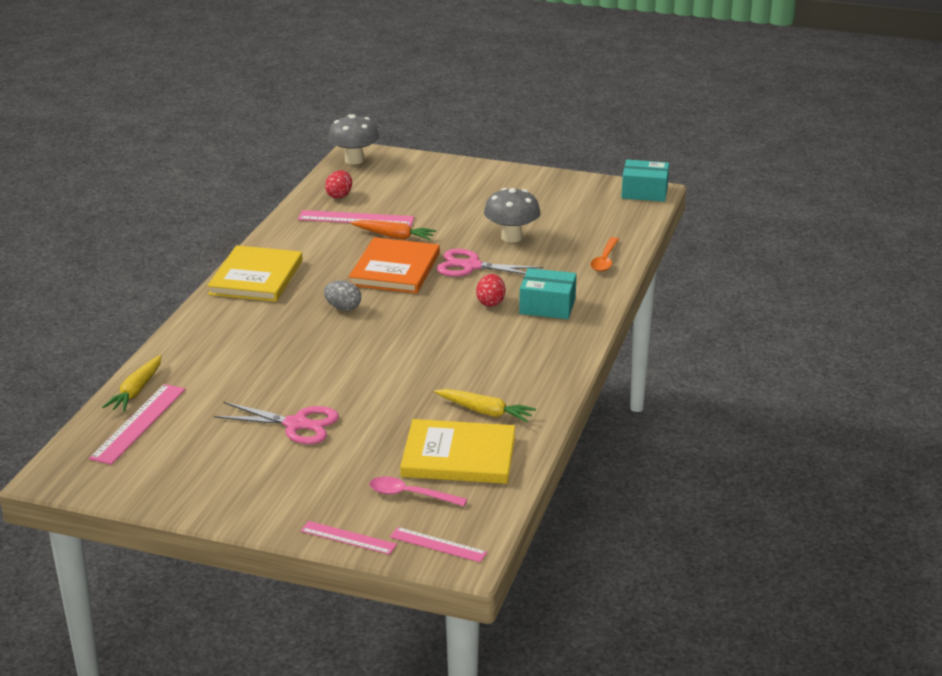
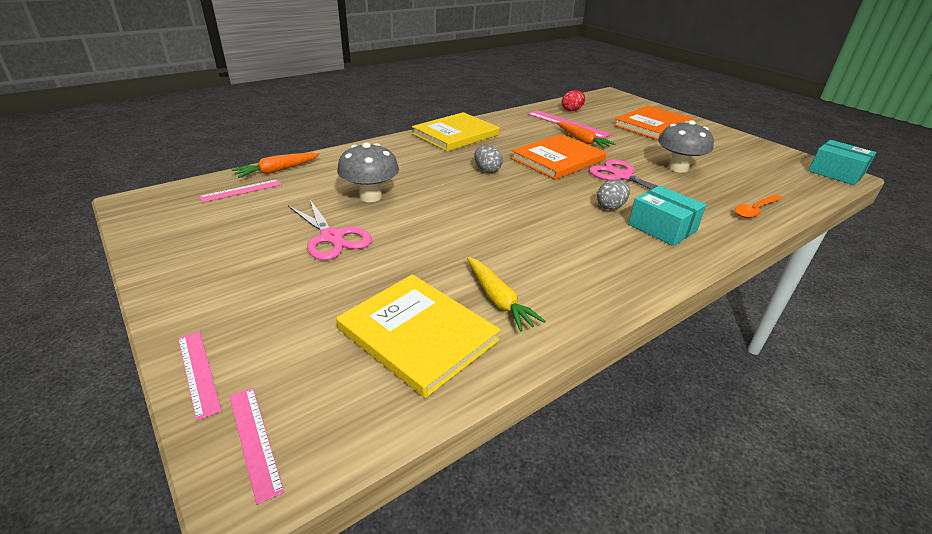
camera: 35 degrees right, 5 degrees up
(136, 391) = (277, 170): yellow carrot -> orange carrot
(138, 423) = (241, 190): pink ruler -> pink ruler, size x0.62
(354, 160) = (605, 97): grey mushroom -> grey mushroom (370, 196)
(410, 495) = (318, 355): pink spoon -> none
(443, 189) = (652, 125): none -> orange book
(490, 302) = (610, 206): red egg -> grey egg

